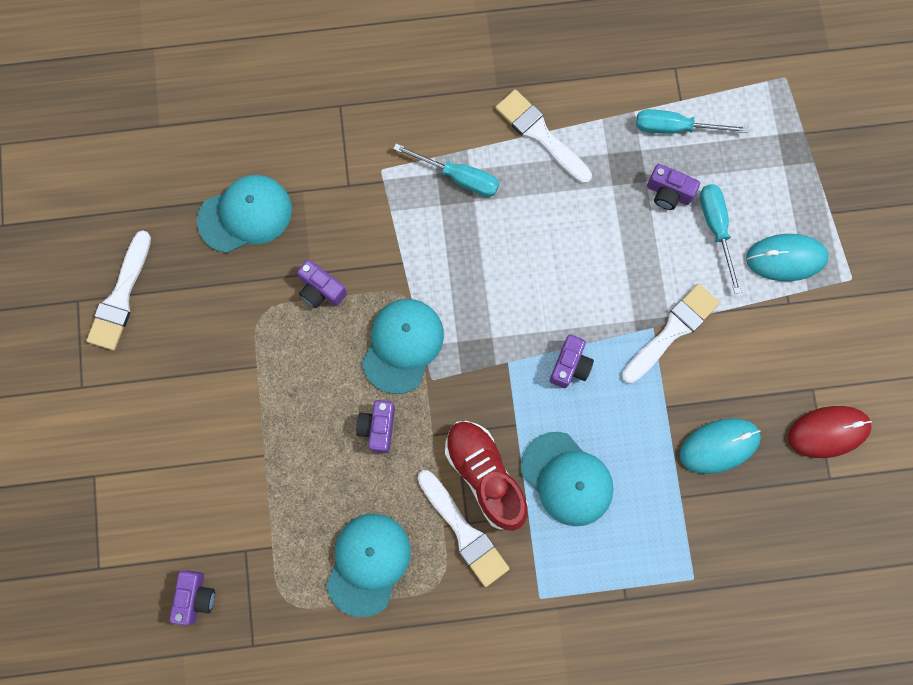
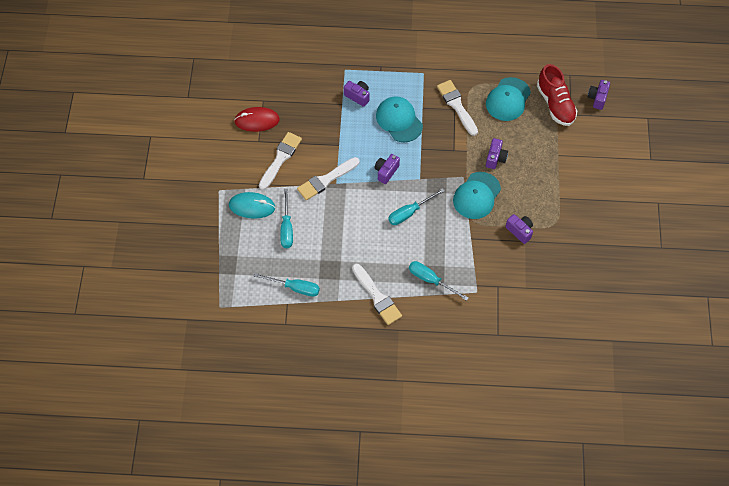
camera: 170 degrees left, 15 degrees down
(121, 297) = (636, 245): white brush -> white brush (280, 159)
(245, 214) = (561, 279): turquoise cap -> none
(485, 476) = (441, 128): red shoe -> red shoe (555, 104)
(514, 293) = (409, 212): none -> turquoise screwdriver
(668, 193) = (309, 251): purple camera -> purple camera (358, 96)
(719, 446) = (316, 123): turquoise mouse -> none

